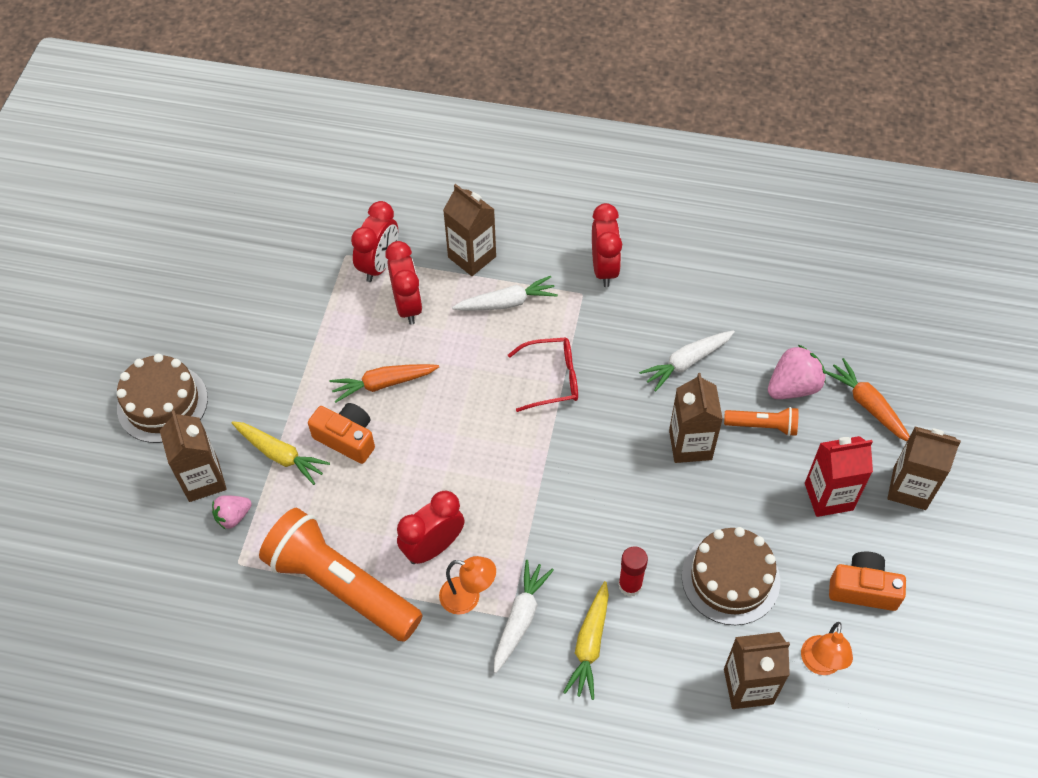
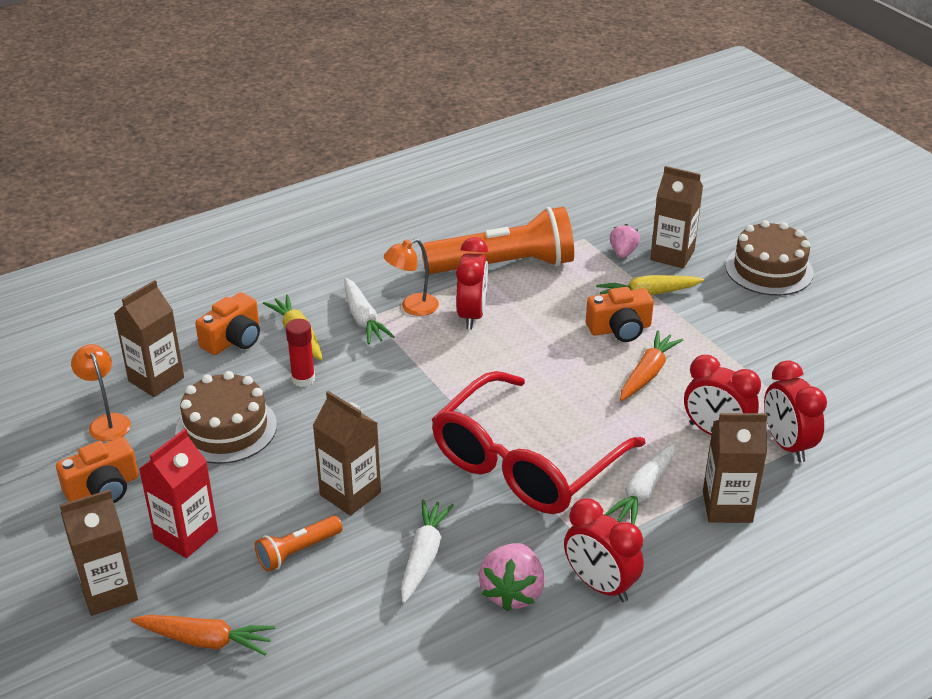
camera: 135 degrees right, 20 degrees down
(552, 379) = (525, 463): red glasses -> red glasses, size x2.05
(647, 685) = (233, 339): none -> orange camera
(793, 387) = (298, 605): pink strawberry -> pink strawberry (512, 592)

